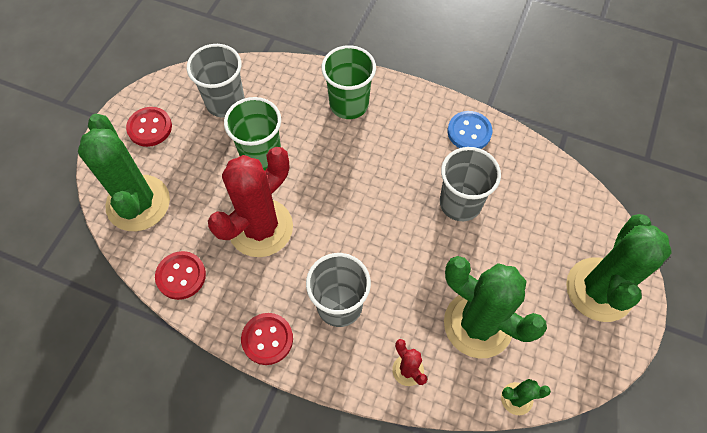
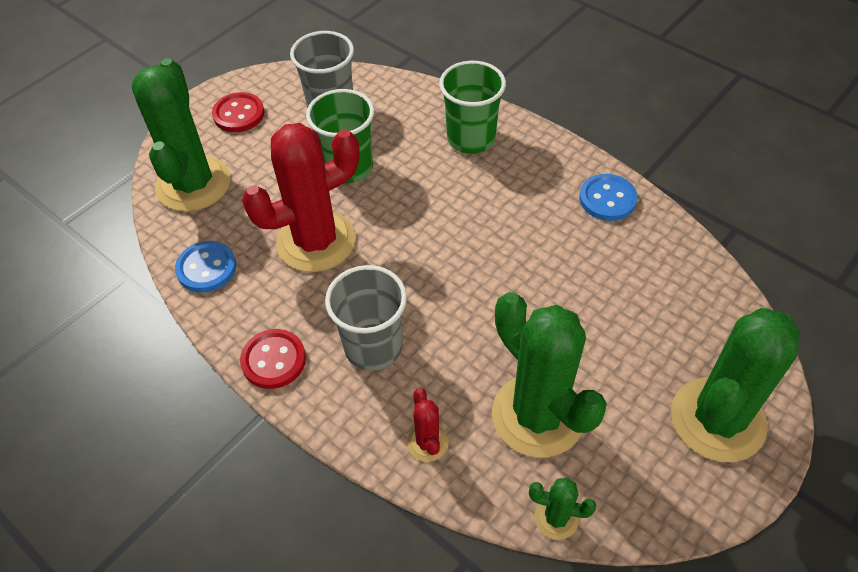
camera: 20 degrees right, 10 degrees down
(181, 276) = (206, 268): red button -> blue button
(460, 203) = (566, 273): grey cup -> none

